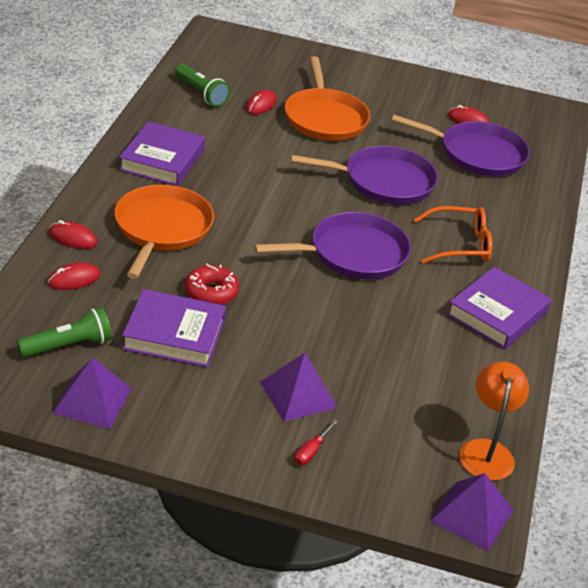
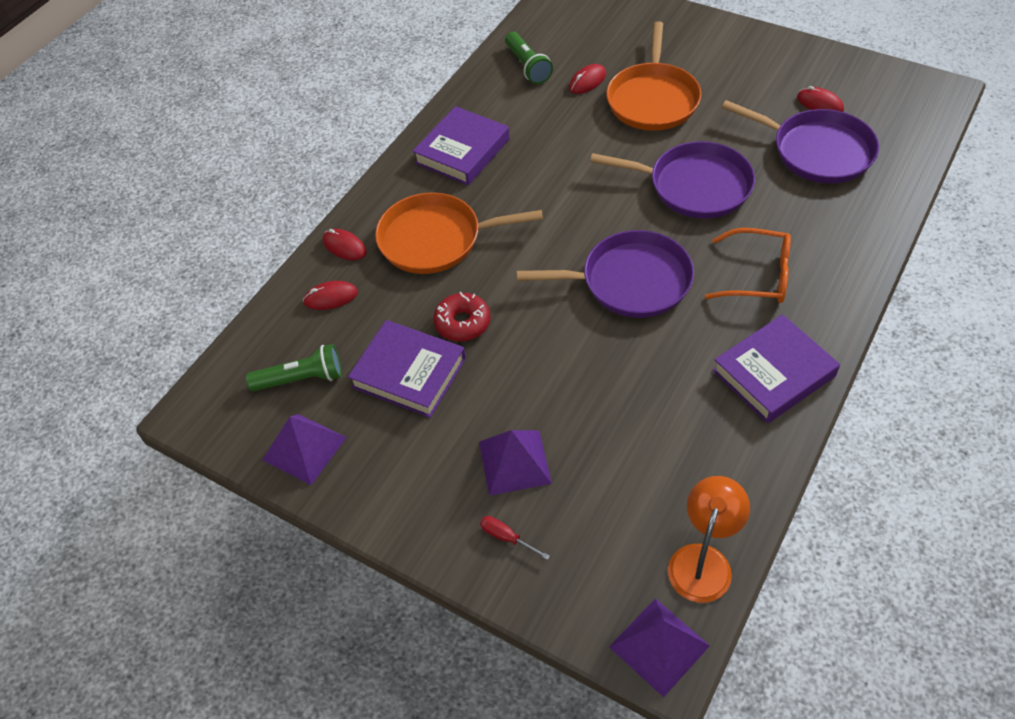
camera: 25 degrees right, 15 degrees up
(162, 229) = (436, 239): orange pan -> orange pan turned 120 degrees counterclockwise
(311, 451) = (506, 537): red screwdriver -> red screwdriver turned 75 degrees clockwise

